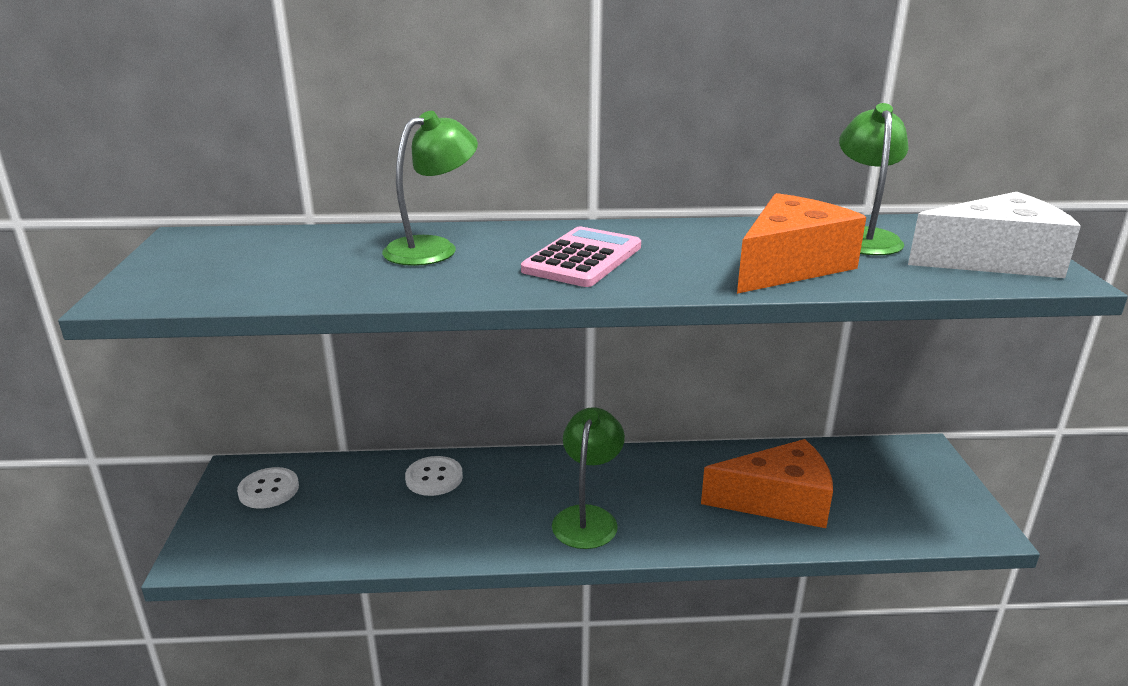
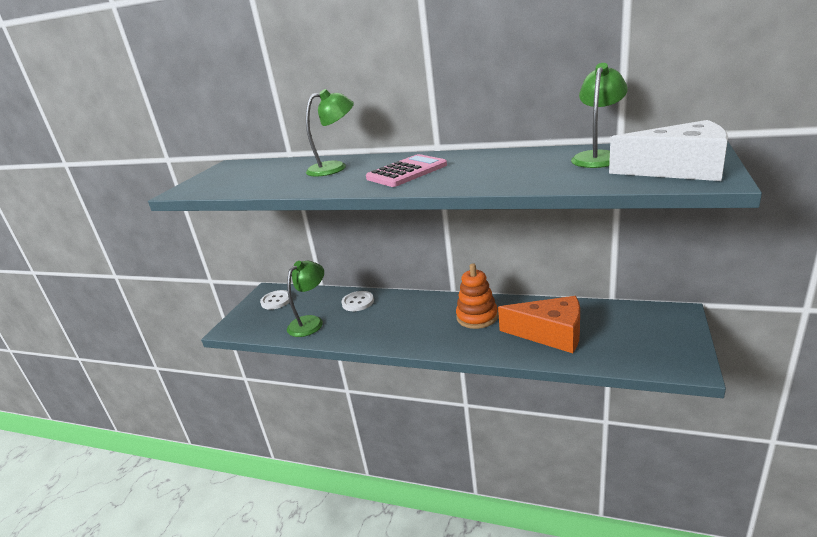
camera: 25 degrees right, 0 degrees up
(588, 517) = (427, 331): green lamp -> green lamp (310, 322)
(653, 484) = (477, 317): none -> orange stacking toy
(789, 266) = (526, 174): orange cheese -> none

